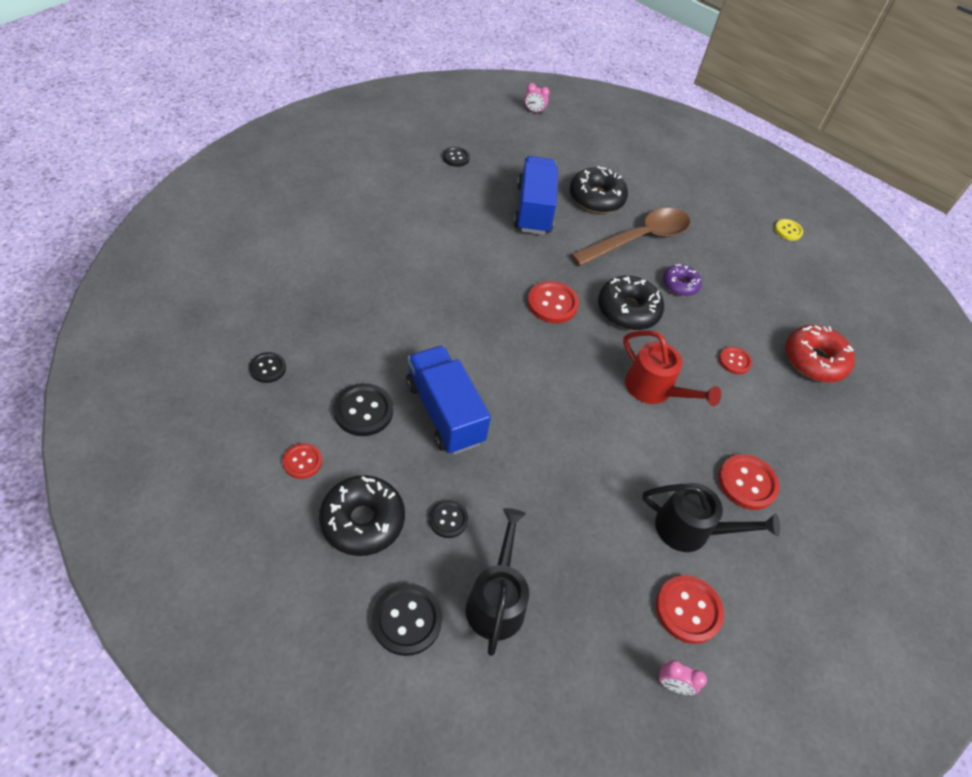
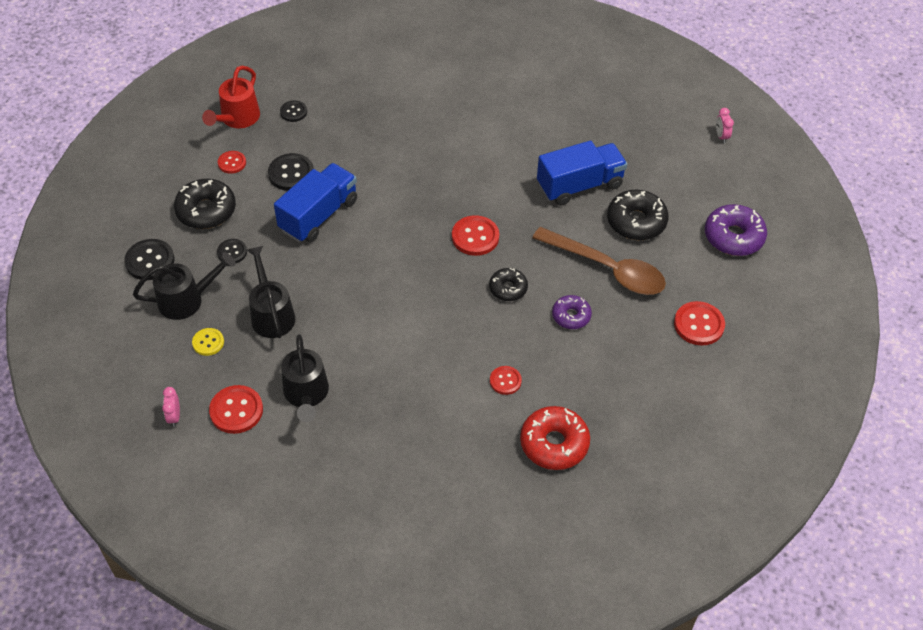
camera: 70 degrees right, 0 degrees up
(455, 158) = (599, 112): black button -> none
(563, 517) = (271, 313): none -> black watering can
(628, 310) = (508, 288): black donut -> black donut, size x0.61
(643, 157) = (733, 237): none -> purple donut
(655, 390) = (430, 333): red watering can -> red watering can (237, 119)
(747, 483) = (374, 421): red button -> red button (699, 324)
(788, 230) = (730, 384): yellow button -> yellow button (208, 342)

